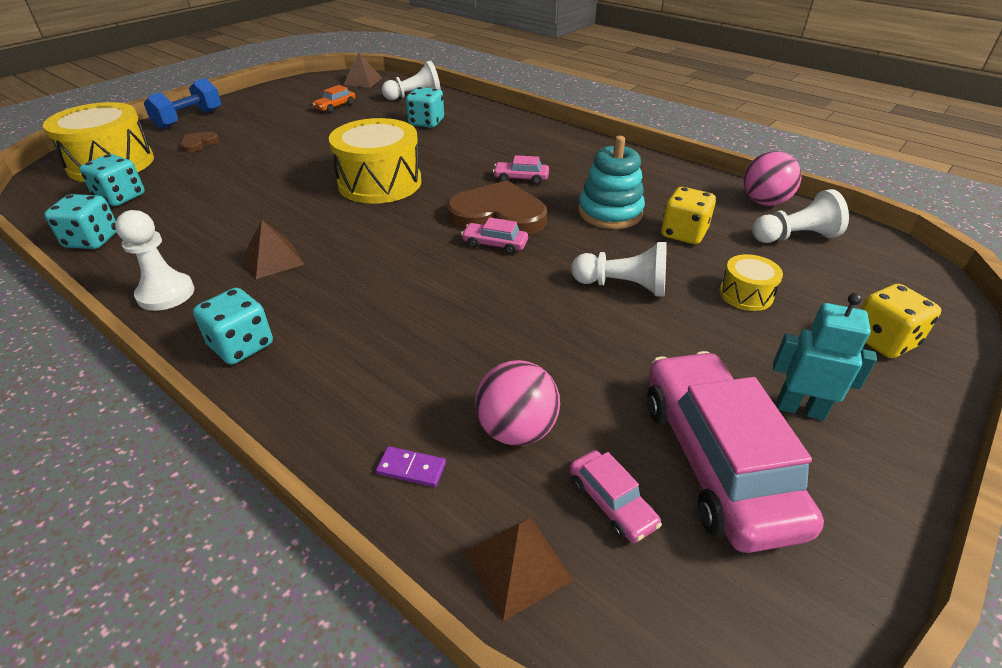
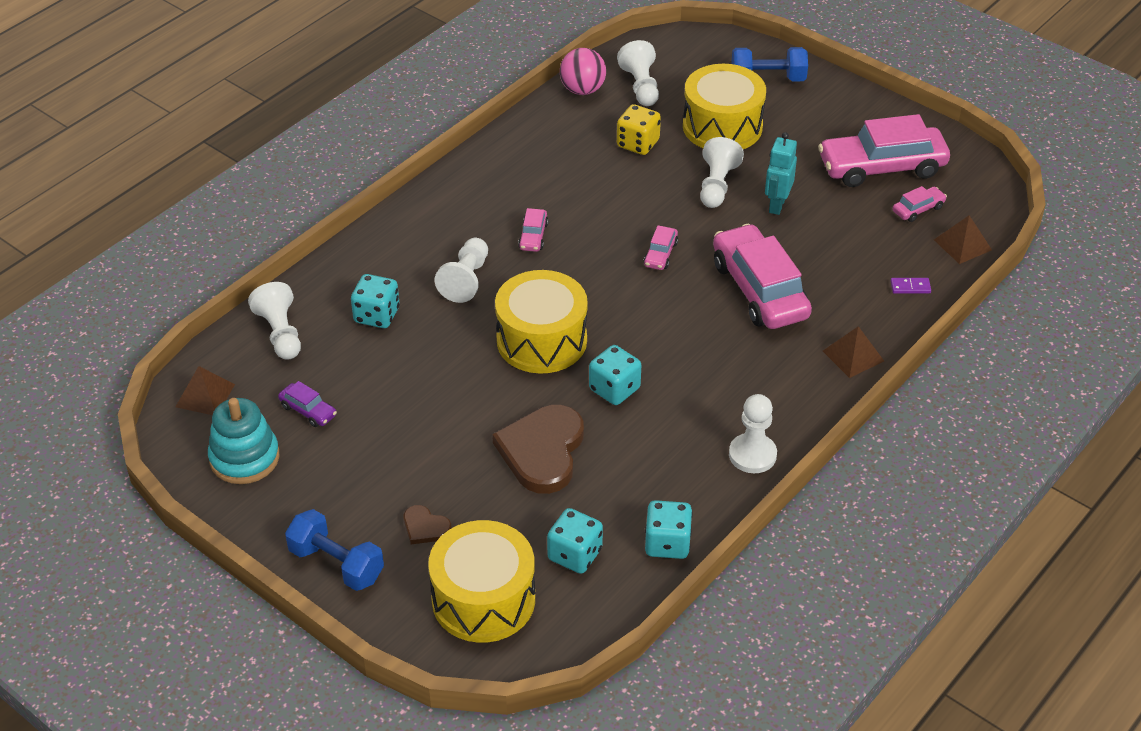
camera: 90 degrees left, 5 degrees up
(241, 346) = (813, 388): turquoise dice -> turquoise dice (614, 389)
(273, 259) = (694, 395): brown pyramid -> brown pyramid (853, 356)
(335, 106) = (308, 410): orange car -> purple car
(411, 468) = (910, 287): purple domino -> purple domino turned 75 degrees clockwise
(427, 311) = (759, 290): none -> pink car
(463, 152) = (466, 280): none -> white pawn
(498, 214) = (608, 252): brown heart -> brown heart (542, 451)
(516, 430) = (872, 244): pink ball -> none
(610, 213) = (603, 182): turquoise stacking toy -> turquoise stacking toy (244, 458)
(746, 294) = (722, 126): yellow drum -> yellow drum, size x2.07
(800, 408) = (835, 128): turquoise robot -> turquoise robot (776, 205)
(883, 340) = (768, 79): yellow dice -> blue dumbbell

